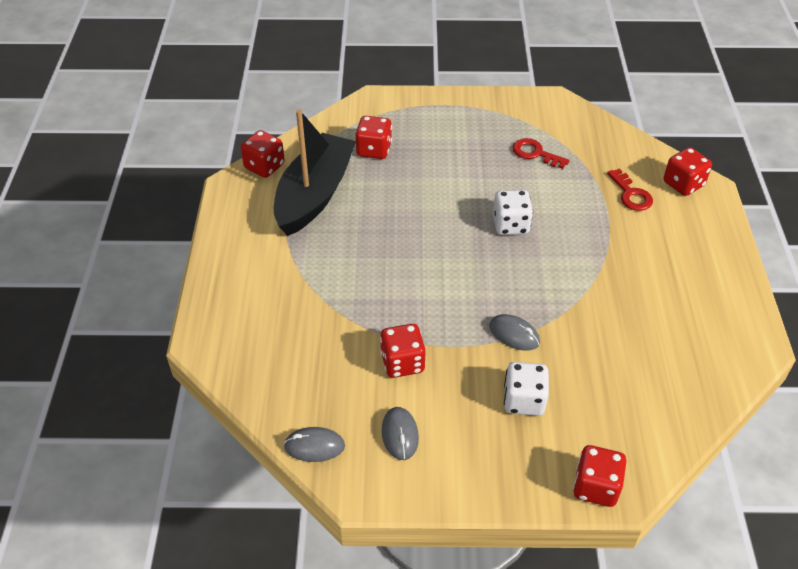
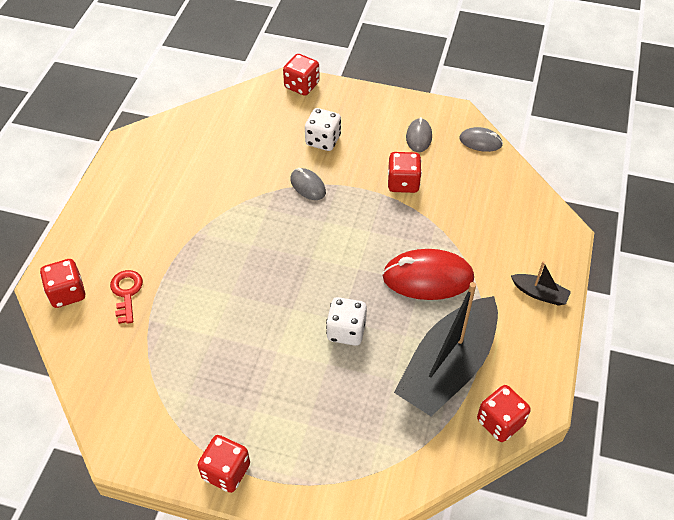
camera: 165 degrees left, 5 degrees up
(231, 271) = (539, 293): none -> black boat
(349, 263) = (428, 278): none -> red mouse
(374, 150) = (368, 418): red dice -> red dice (226, 471)
(510, 225) = (261, 285): white dice -> white dice (346, 331)
(535, 153) = (190, 368): red key -> none

